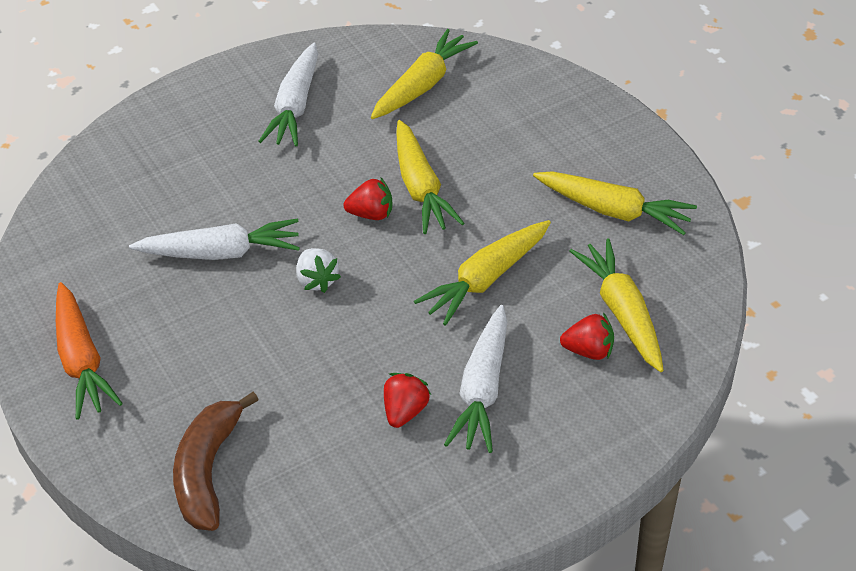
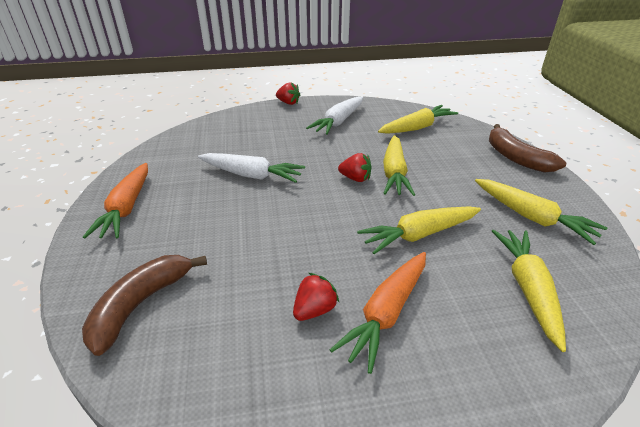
camera: 20 degrees right, 10 degrees down
(317, 280) = (300, 204): white strawberry -> none
(482, 389) = (386, 313): white carrot -> orange carrot
(578, 109) = (516, 158): none -> brown banana
(589, 350) = (491, 311): red strawberry -> red strawberry (288, 103)

